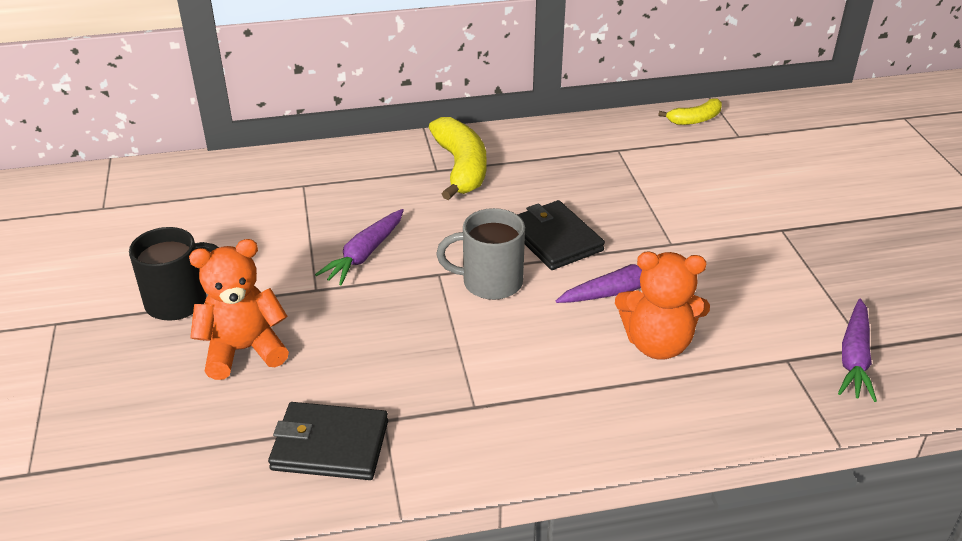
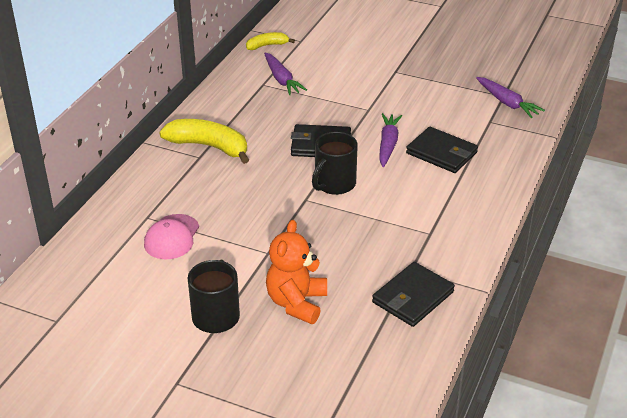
camera: 55 degrees left, 0 degrees up
(284, 214) = (172, 237): none -> pink cap
(364, 254) = (254, 220): purple carrot -> purple carrot (281, 79)
(490, 282) = (334, 184): grey mug -> black mug
(657, 344) = (441, 153): orange teddy bear -> black wallet
(695, 119) = (267, 45): yellow banana -> yellow banana turned 120 degrees counterclockwise

